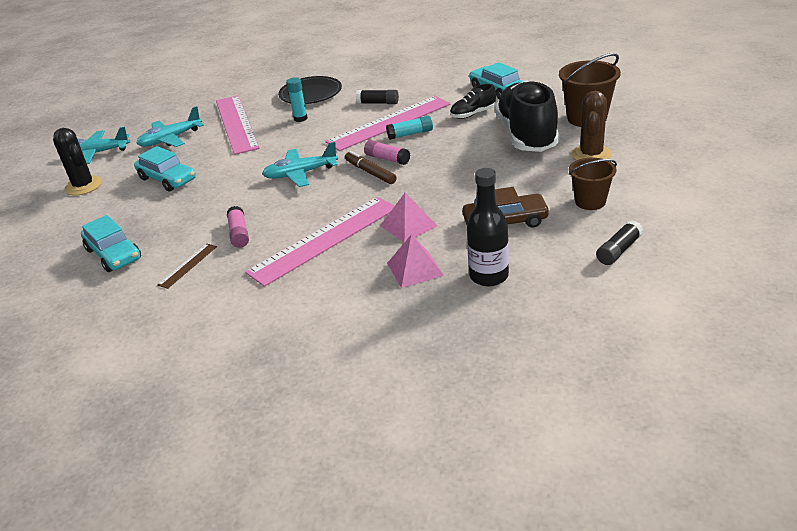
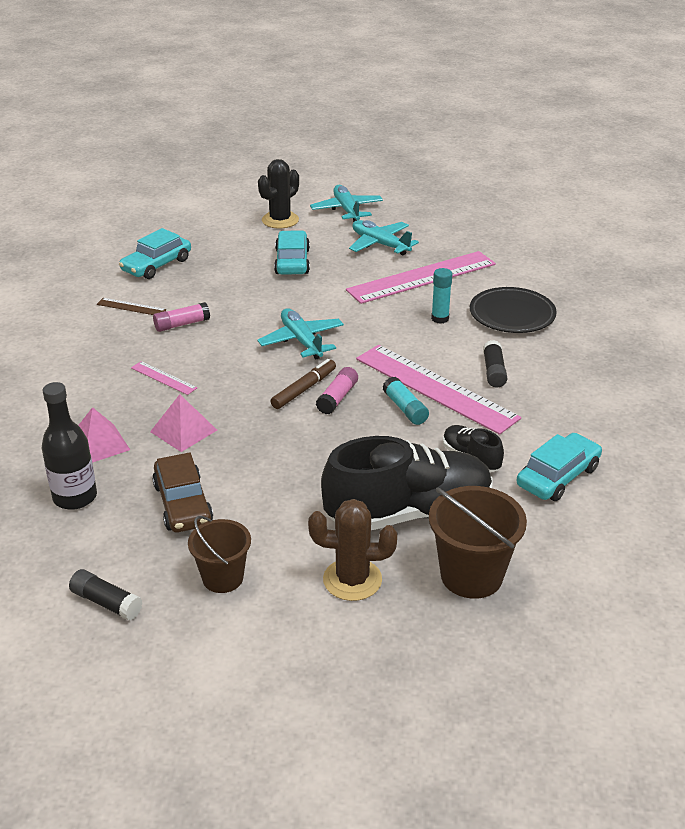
camera: 75 degrees right, 0 degrees up
(167, 179) = (292, 262): turquoise car -> turquoise car turned 150 degrees clockwise
(324, 239) = (163, 378): pink ruler -> pink ruler, size x0.43

